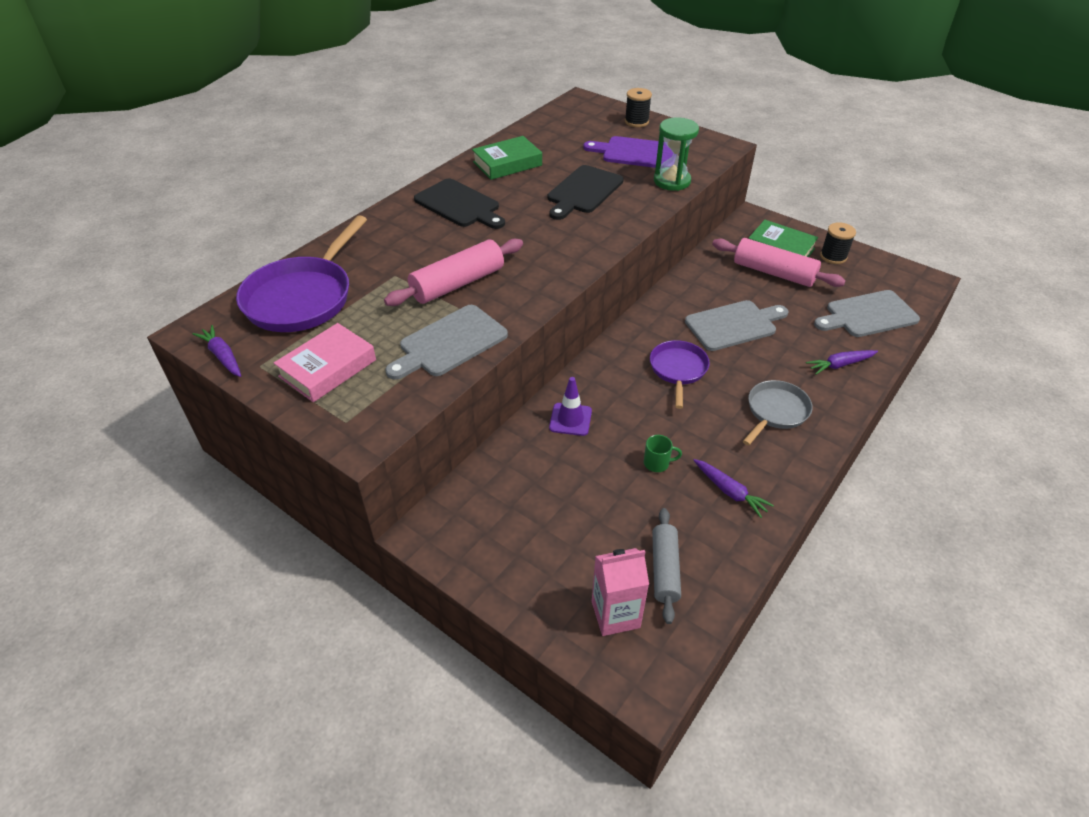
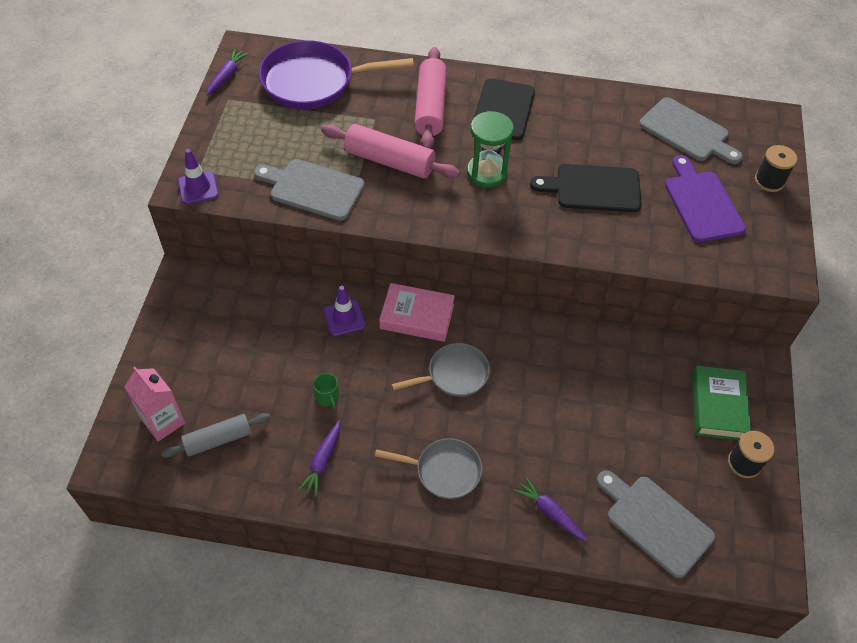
camera: 60 degrees right, 10 degrees up
(328, 368) = (245, 135): pink book -> pink book (417, 316)
(371, 429) = (198, 188): none -> purple traffic cone
(507, 164) = (596, 115): green book -> none
(672, 181) = (670, 250): green hourglass -> green hourglass (487, 172)
(678, 370) = (454, 375): purple pan -> grey pan
(734, 325) = (551, 400): grey cutting board -> grey cutting board (687, 132)
(773, 273) = (667, 412): pink rolling pin -> pink rolling pin (430, 107)

